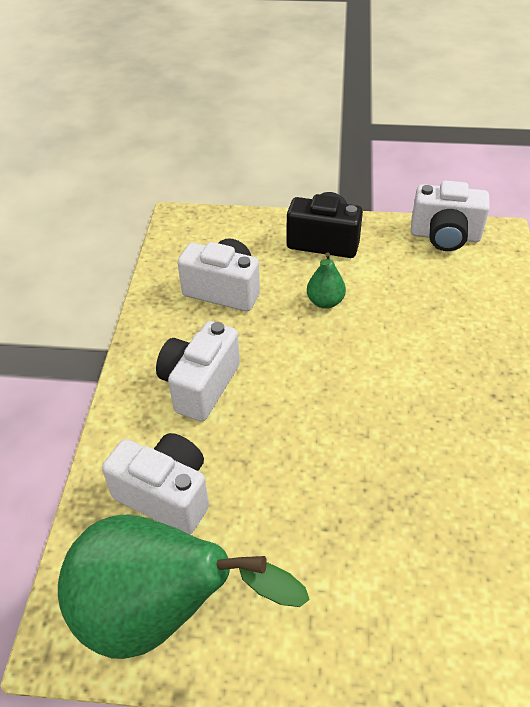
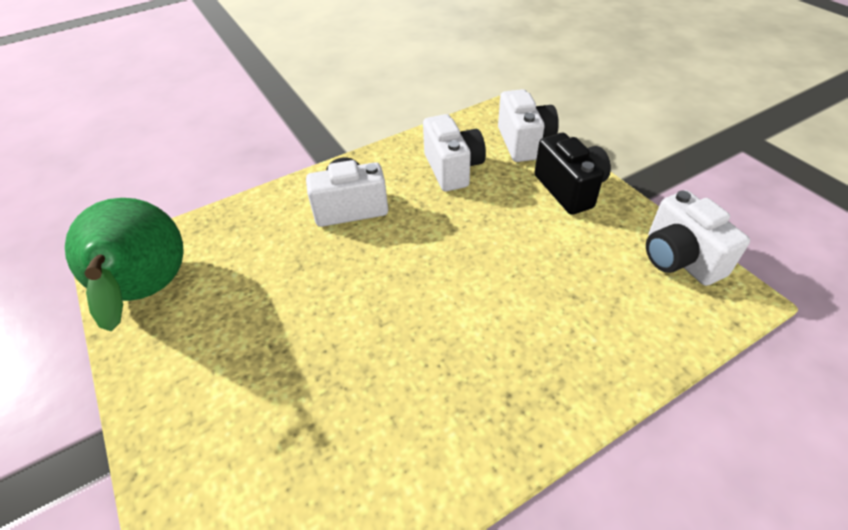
camera: 55 degrees right, 0 degrees up
(166, 495) = (244, 244): white camera -> white camera (524, 142)
(325, 302) = (501, 225): green pear -> none

